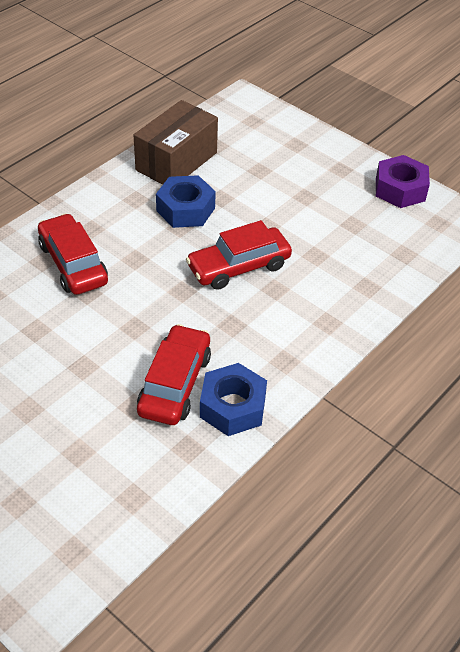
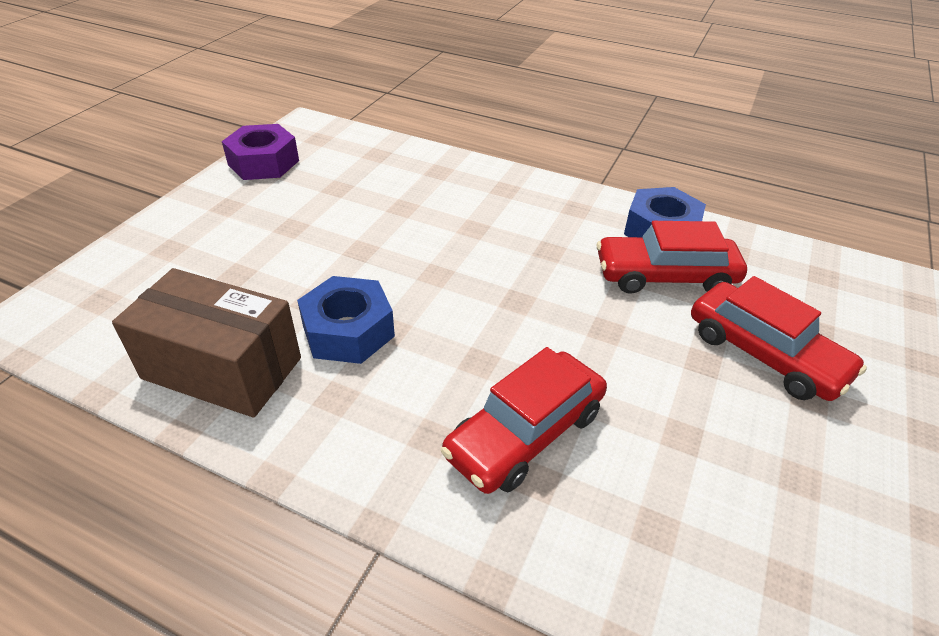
camera: 105 degrees left, 5 degrees down
(238, 266) = (449, 260): red car -> red car (764, 354)

